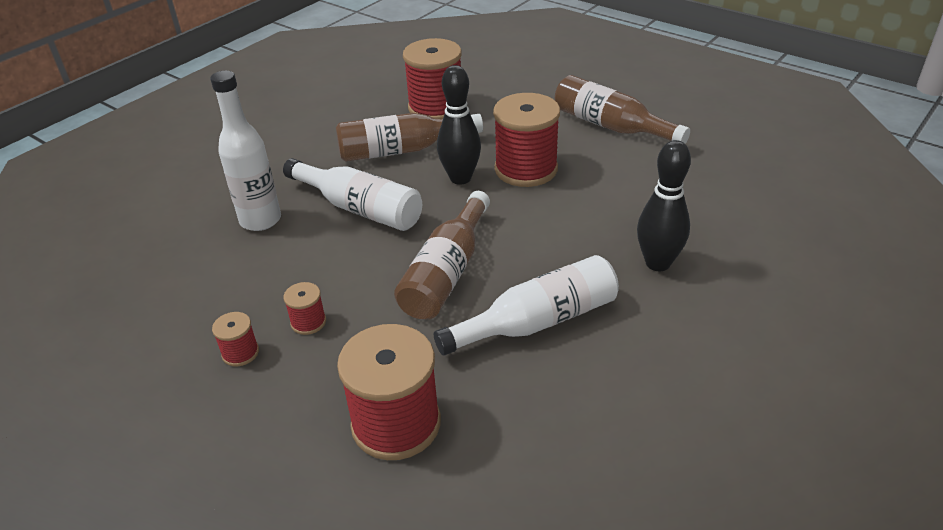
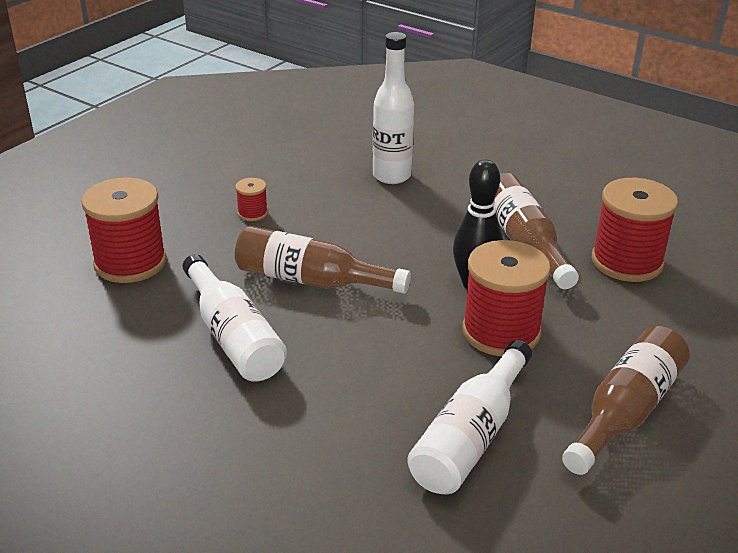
camera: 85 degrees right, 5 degrees down
(240, 353) = (222, 188): red spool -> none
(359, 208) = (413, 225): white bottle -> white bottle (471, 436)
(657, 263) = (318, 429): black bowling pin -> none

